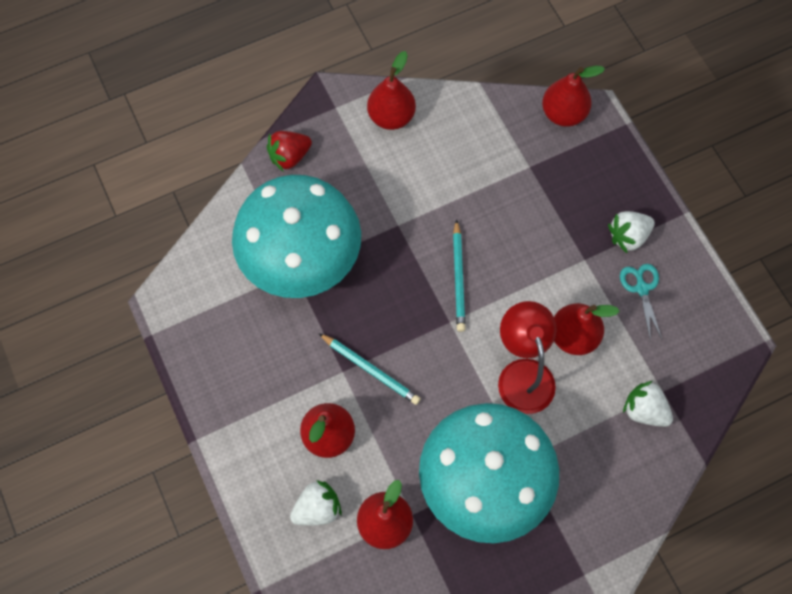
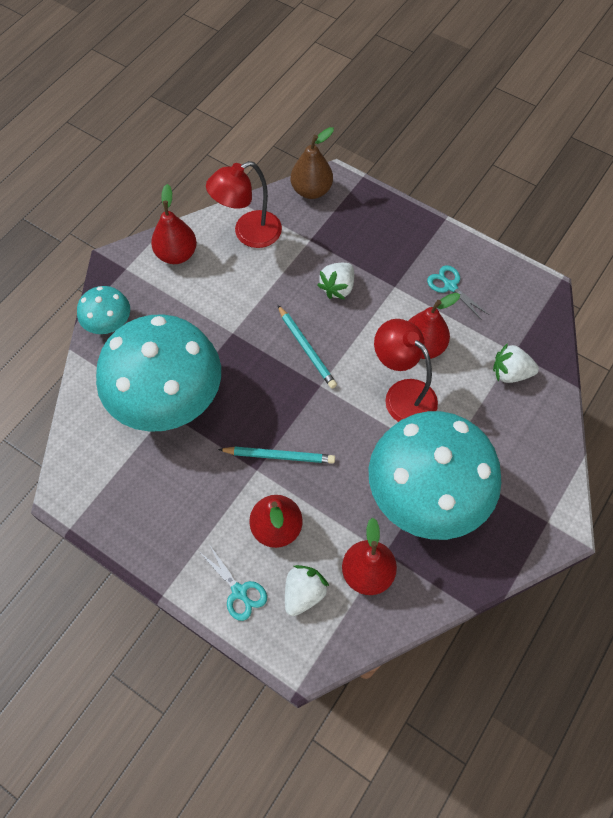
camera: 30 degrees left, 5 degrees down
(262, 474) = (239, 591): none -> turquoise scissors
(289, 156) = (109, 324): red strawberry -> turquoise mushroom
(473, 129) = (248, 233): none -> red lamp
(563, 114) = (311, 190): red pear -> brown pear
(628, 236) = (416, 254): white strawberry -> white strawberry (337, 288)

